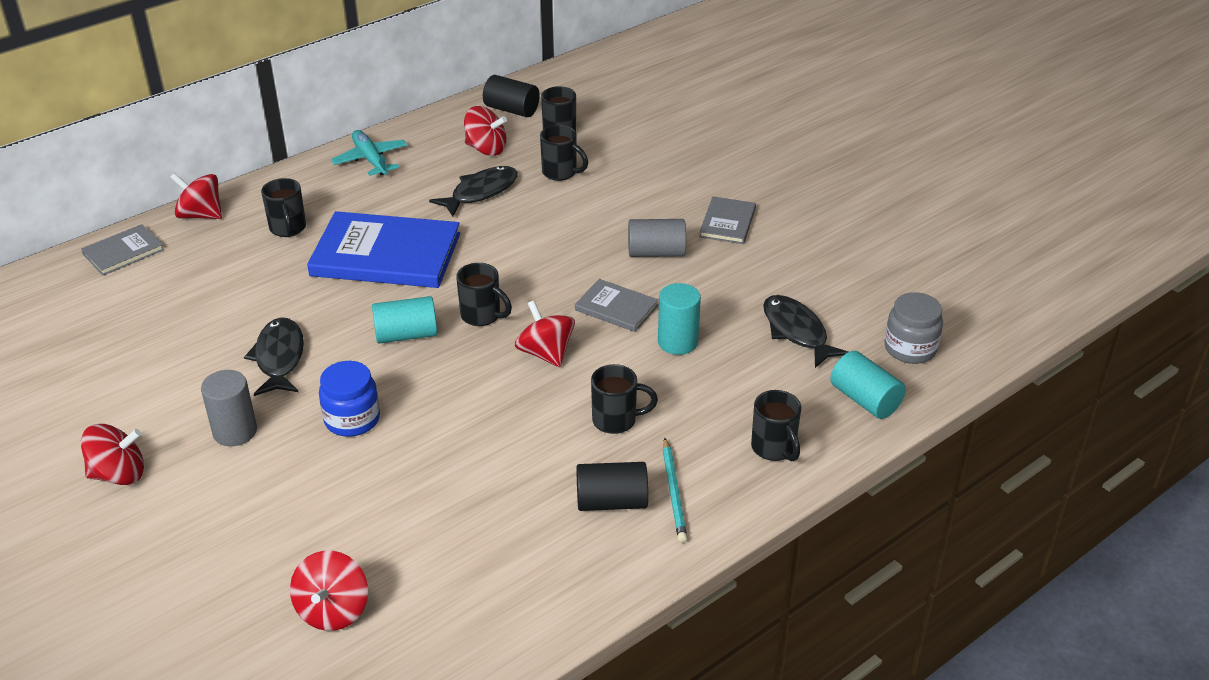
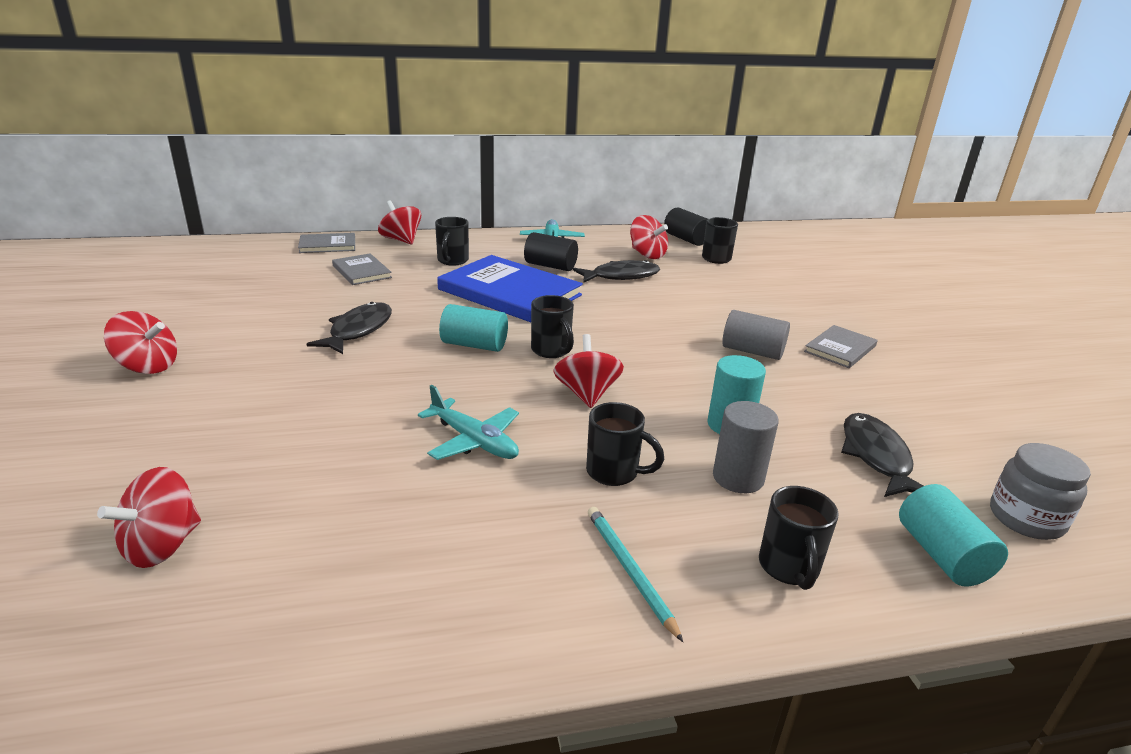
camera: 25 degrees right, 10 degrees down
(235, 432) = (266, 367): grey cylinder -> grey cylinder (738, 478)
(352, 419) = (366, 389): blue jar -> none
(488, 434) = (473, 440): none -> turquoise plane
(560, 173) = (699, 281): black mug -> none
(611, 502) = (548, 552): black cylinder -> black cylinder (550, 266)
(616, 308) = (684, 380): grey book -> grey book (361, 271)
(674, 492) = (629, 570): turquoise pencil -> turquoise pencil turned 135 degrees clockwise

